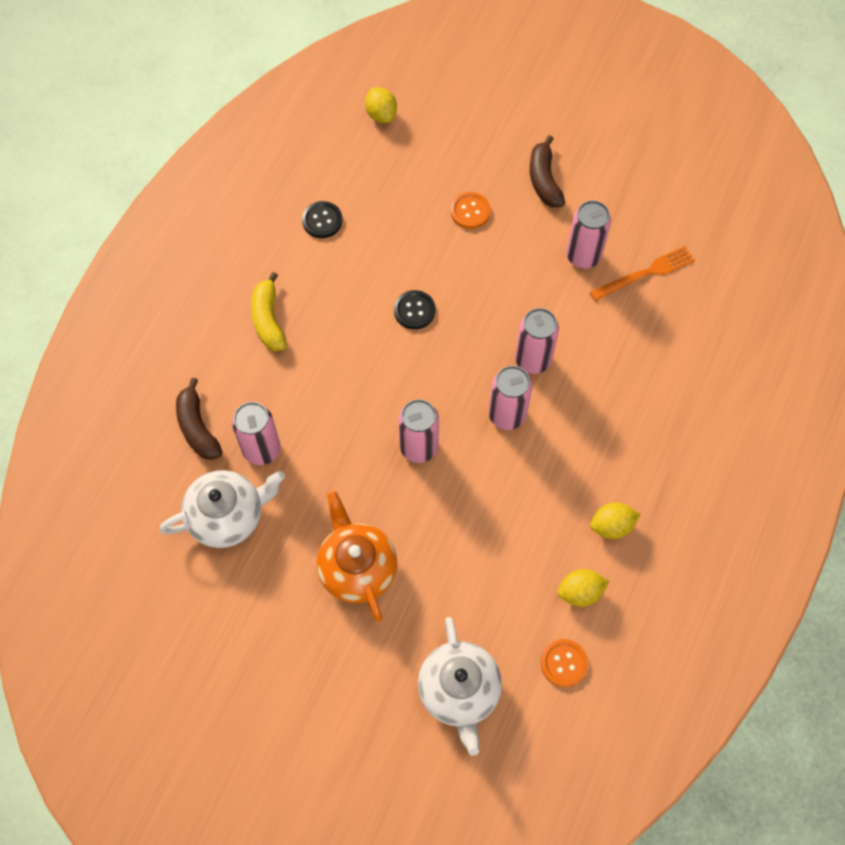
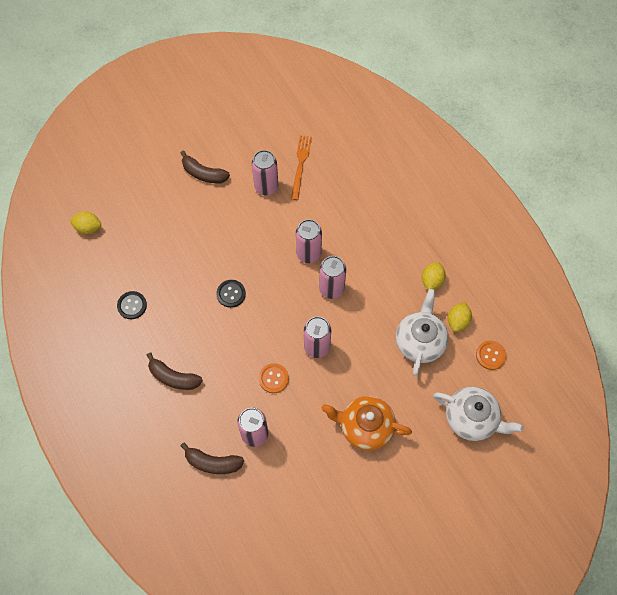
camera: 55 degrees left, 0 degrees up
(228, 516) = (282, 480): white teapot -> white teapot (420, 341)
(268, 319) = (173, 377): yellow banana -> brown banana
(470, 211) = (192, 224): orange button -> orange button (273, 378)

